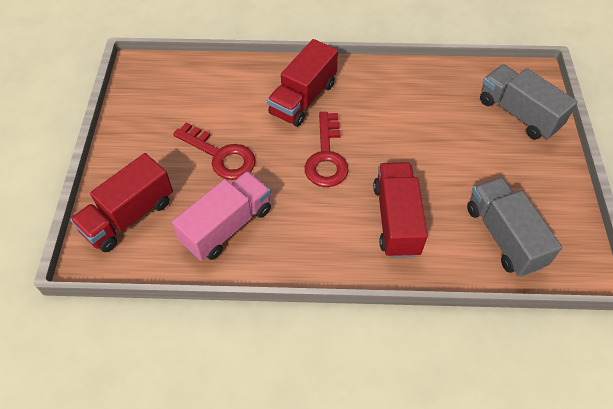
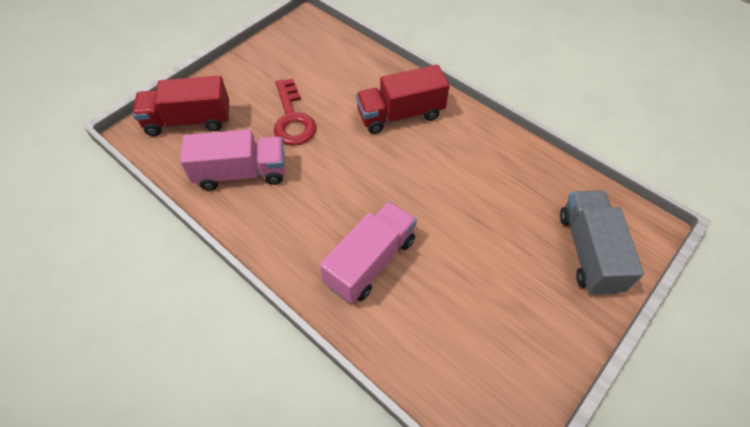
camera: 40 degrees right, 0 degrees up
(326, 157) = (369, 172): red key -> none
(396, 219) = (370, 262): red truck -> pink truck
(503, 236) = (450, 349): grey truck -> none

